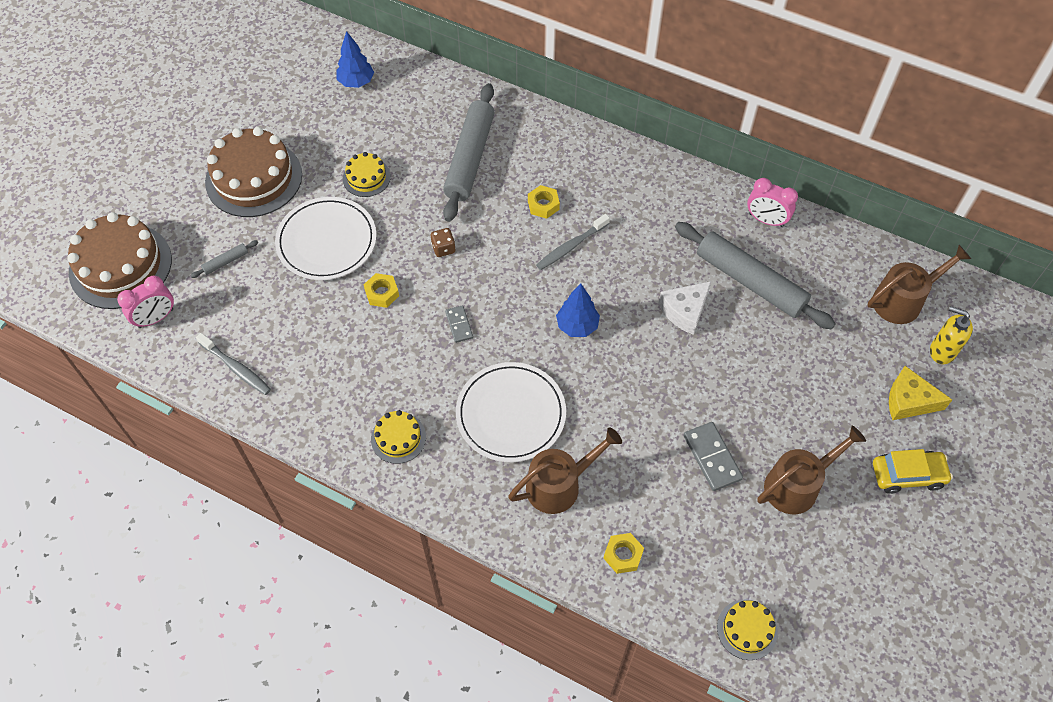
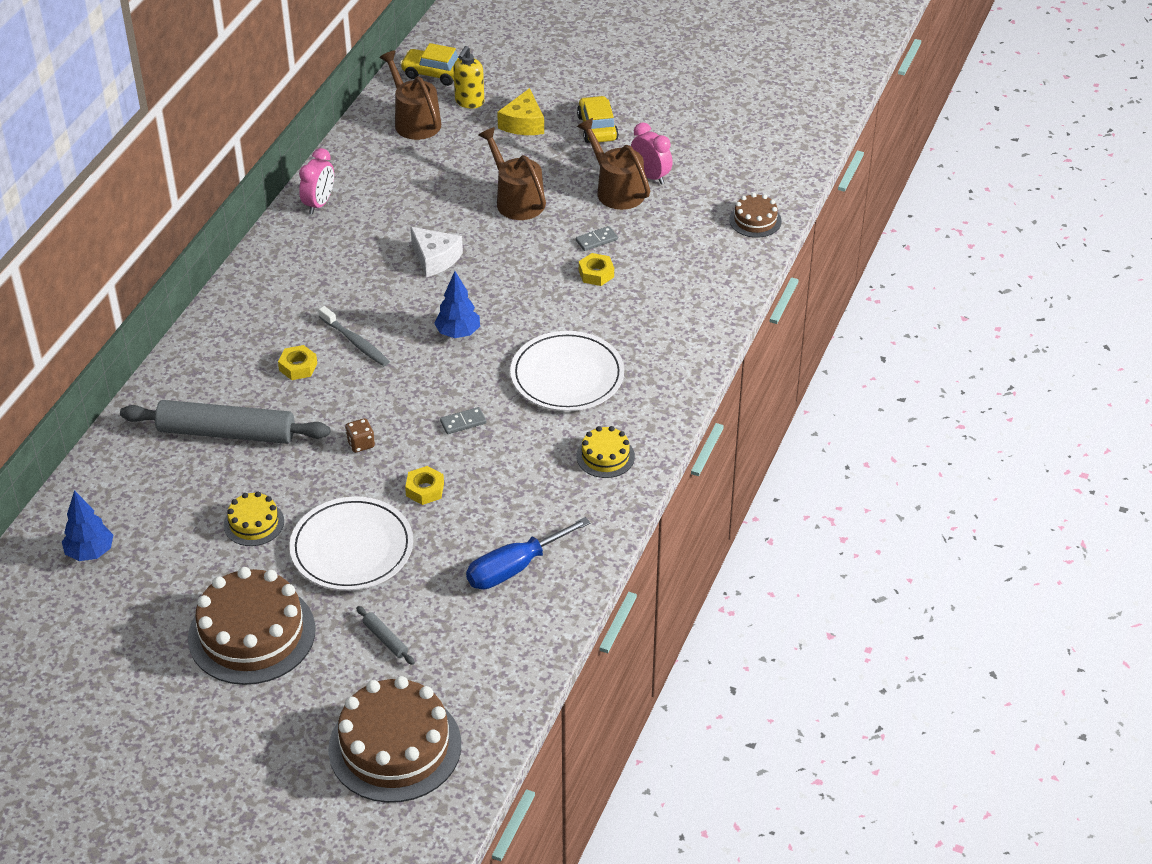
camera: 95 degrees left, 15 degrees down
(156, 318) = (472, 693): pink clock -> pink clock (650, 176)
(236, 368) = (535, 603): grey toothbrush -> none
(278, 355) = (514, 568): none -> blue screwdriver
(559, 485) = (640, 337): brown watering can -> brown watering can (516, 200)
(623, 555) = (703, 293): yellow nut -> yellow nut (596, 274)
(712, 457) = (596, 240): grey domino -> grey domino, size x0.61
(747, 629) = (755, 220): yellow cake -> brown cake
(750, 282) = (397, 215): grey rolling pin -> none
(989, 320) = (434, 73): none -> yellow car

